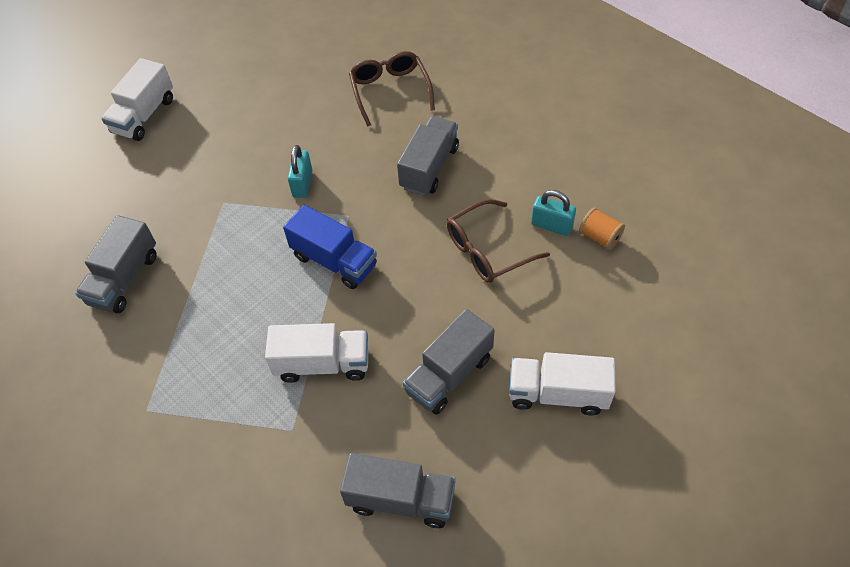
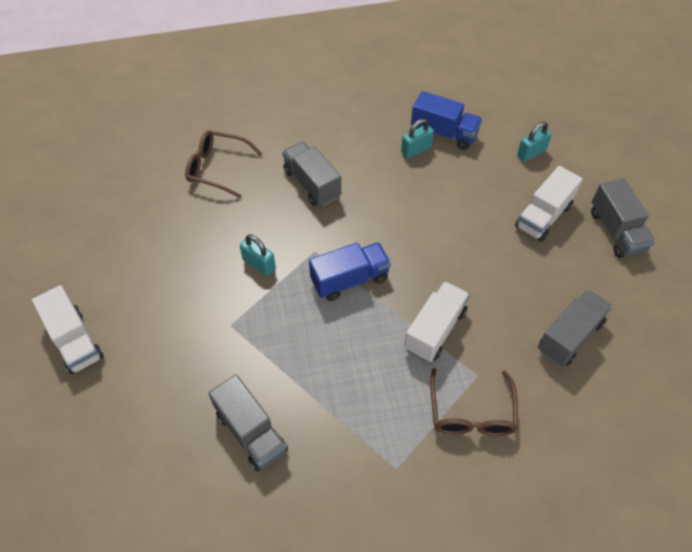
camera: 60 degrees left, 0 degrees up
(449, 374) = (493, 263): grey truck -> grey truck (616, 231)
(488, 250) = (410, 190): brown glasses -> brown glasses (471, 412)
(599, 237) = (444, 133): orange spool -> blue truck
(648, 335) = (531, 153): none -> turquoise padlock

